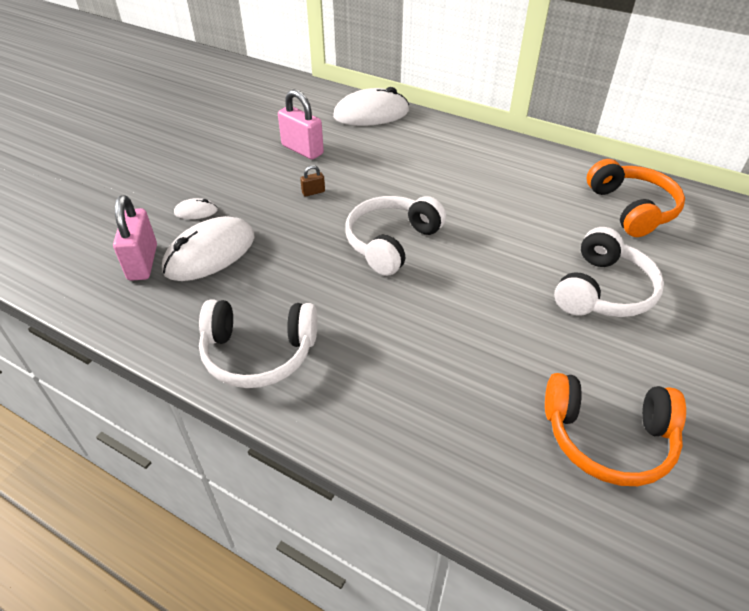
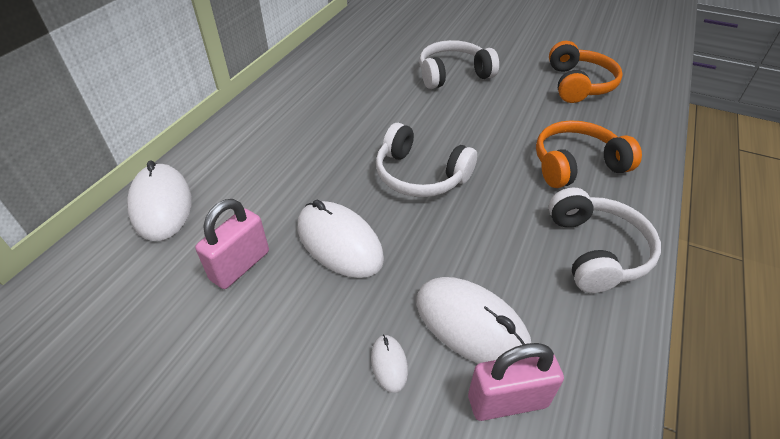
camera: 95 degrees left, 0 degrees up
(313, 192) = (339, 242): brown padlock -> white mouse
(603, 291) = (453, 74): white headphones -> white headphones turned 45 degrees counterclockwise
(632, 208) = (356, 55): orange headphones -> orange headphones (576, 164)

